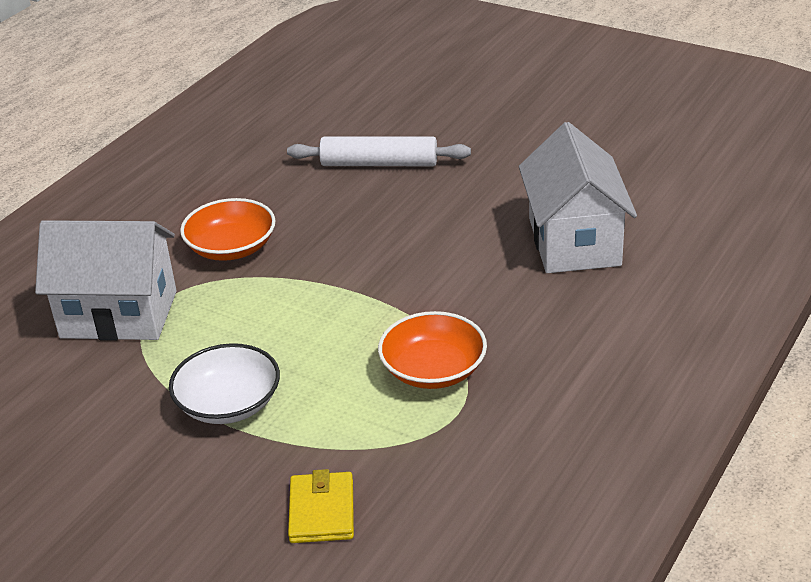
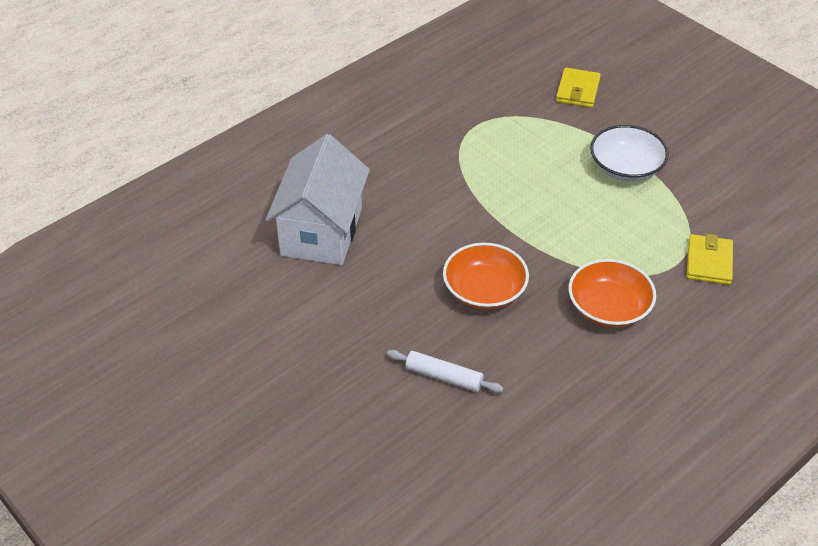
camera: 165 degrees left, 10 degrees up
(119, 314) = (709, 262): white house -> yellow wallet
(379, 164) = (444, 377): white rolling pin -> white rolling pin, size x0.64
(433, 370) = (480, 156): orange bowl -> orange bowl (484, 290)

